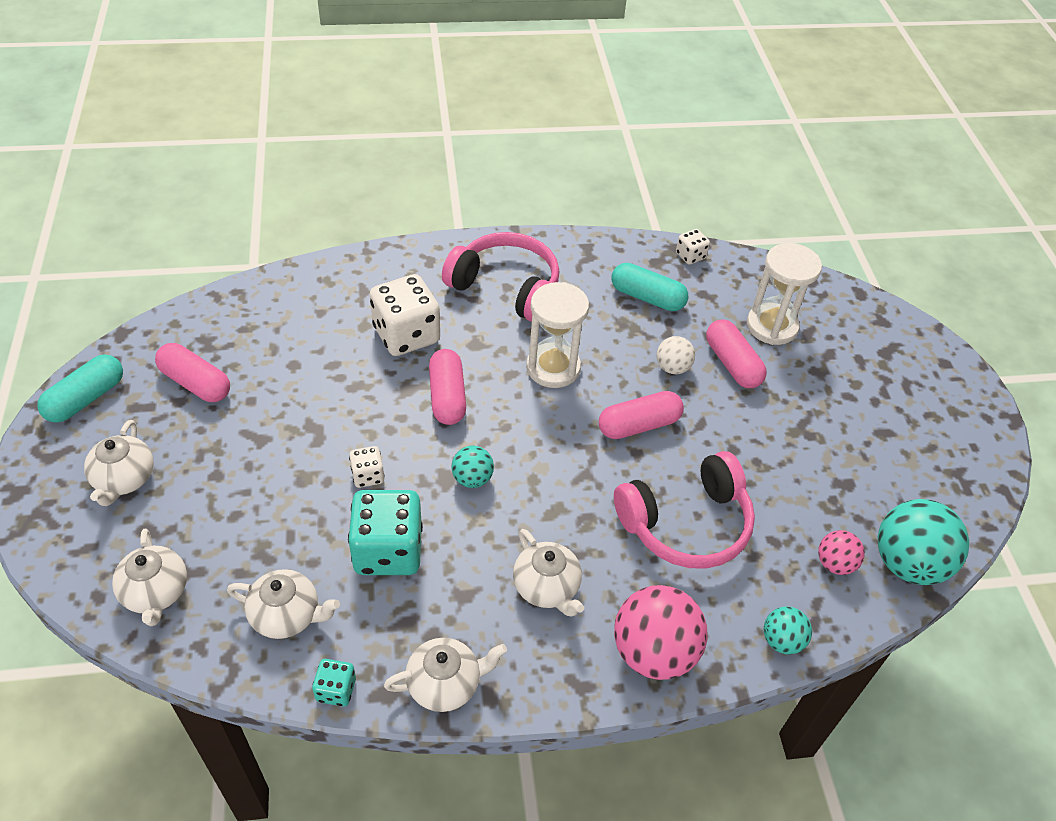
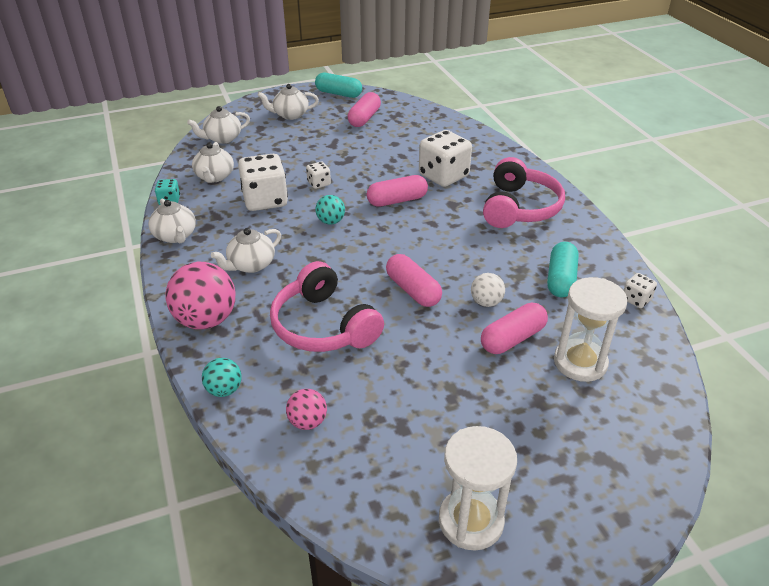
camera: 80 degrees right, 10 degrees down
(388, 550) = (265, 200): turquoise dice -> white dice
(553, 368) = (449, 241): white hourglass -> white hourglass (471, 521)
(908, 563) = (321, 478): turquoise ball -> none

